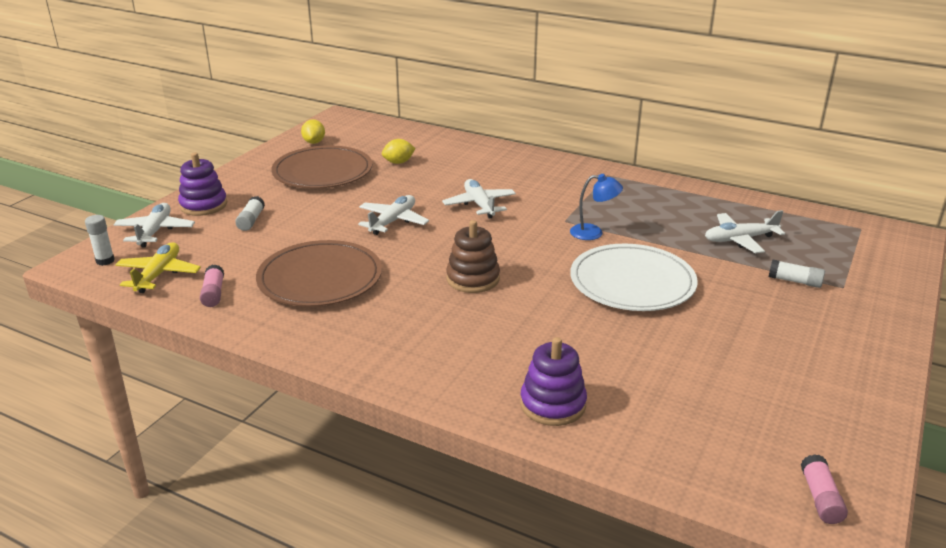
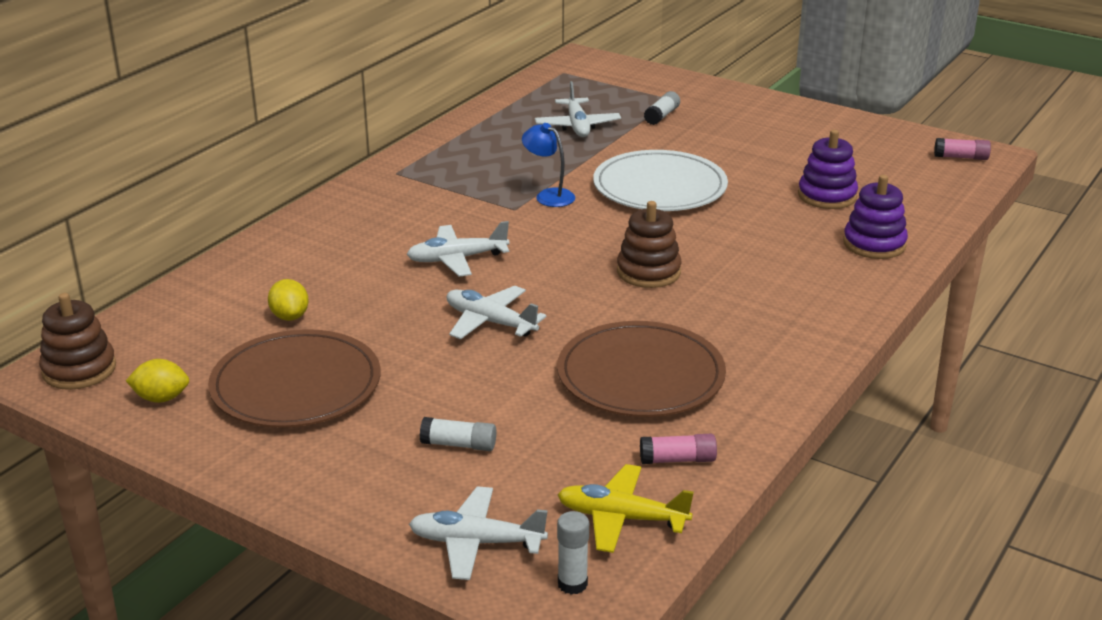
camera: 85 degrees left, 0 degrees up
(203, 205) = (388, 500): purple stacking toy -> purple stacking toy (827, 196)
(344, 122) = (79, 370): none -> brown stacking toy
(593, 233) = (549, 195): blue lamp -> blue lamp turned 60 degrees counterclockwise

